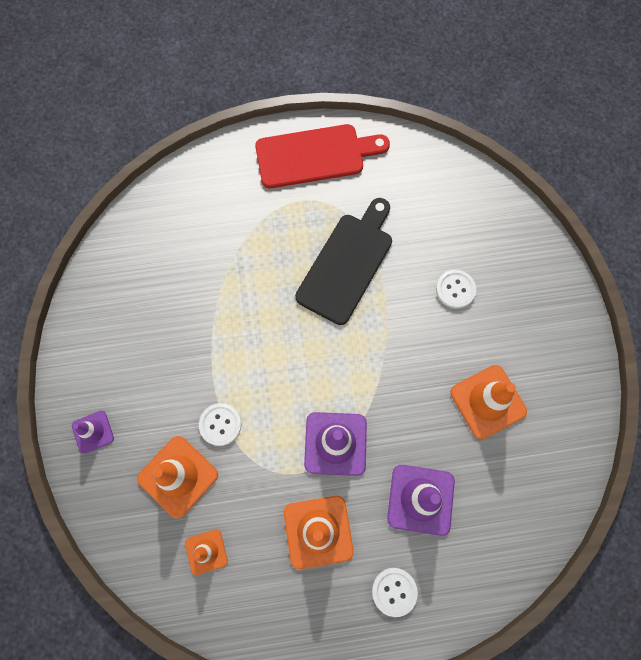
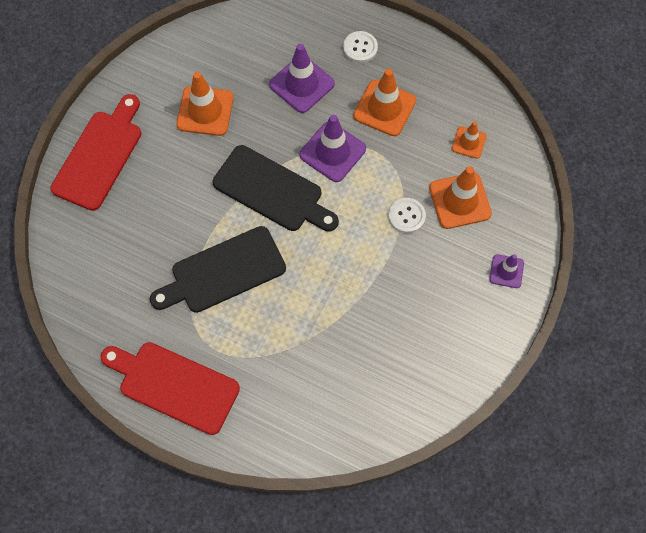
camera: 145 degrees left, 5 degrees down
(362, 364) = (272, 191): none -> black cutting board
(455, 289) = (158, 198): white button -> none
(539, 292) = (100, 156): none -> red cutting board

